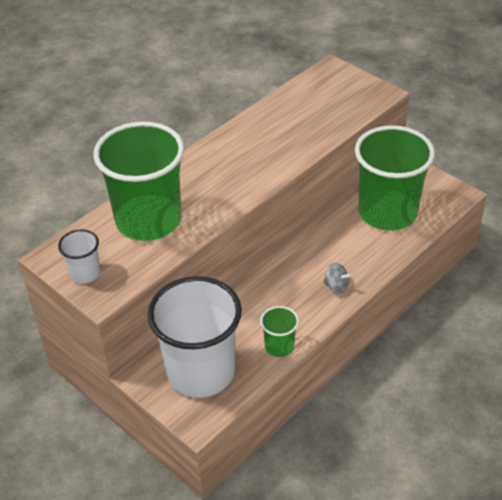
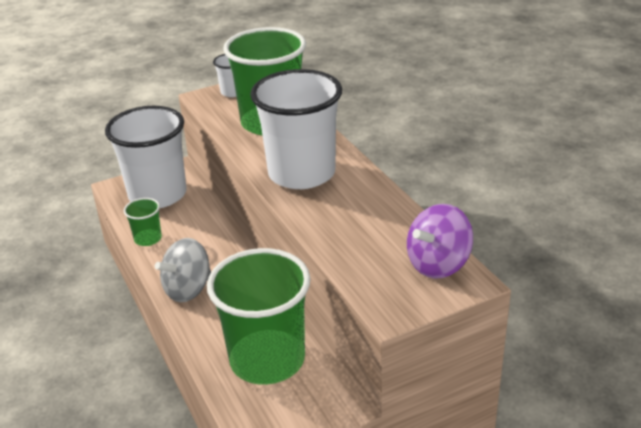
camera: 110 degrees right, 10 degrees down
(234, 175) = (301, 173): none -> white cup
(321, 83) = (438, 264): none -> purple spinning top
(336, 286) = (188, 289): grey spinning top -> grey spinning top, size x1.91

